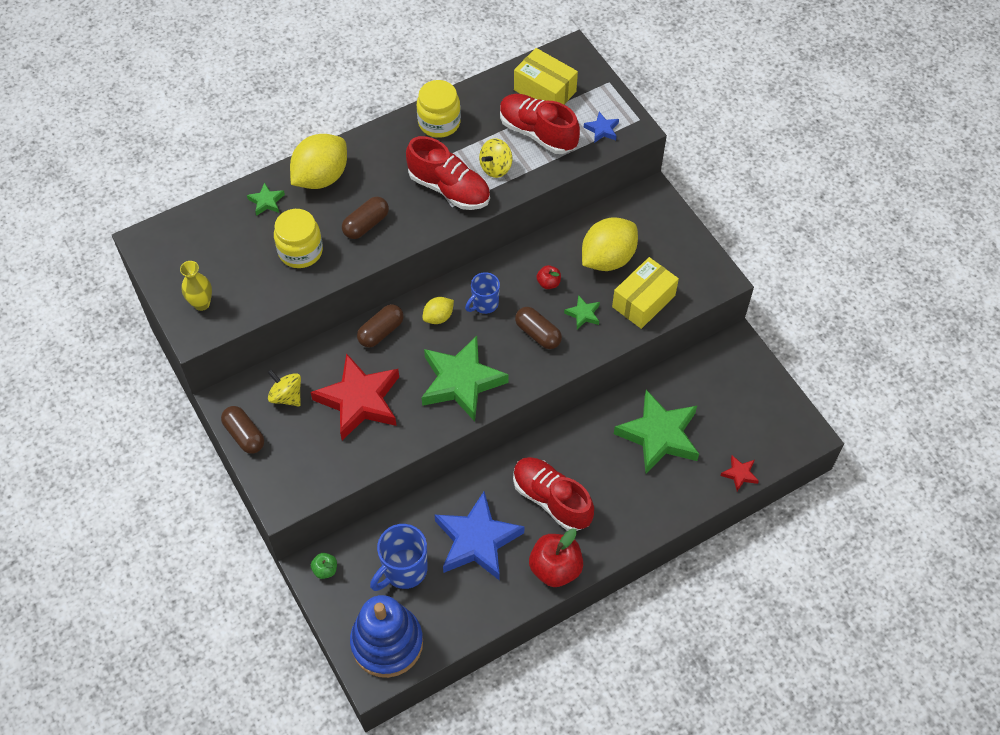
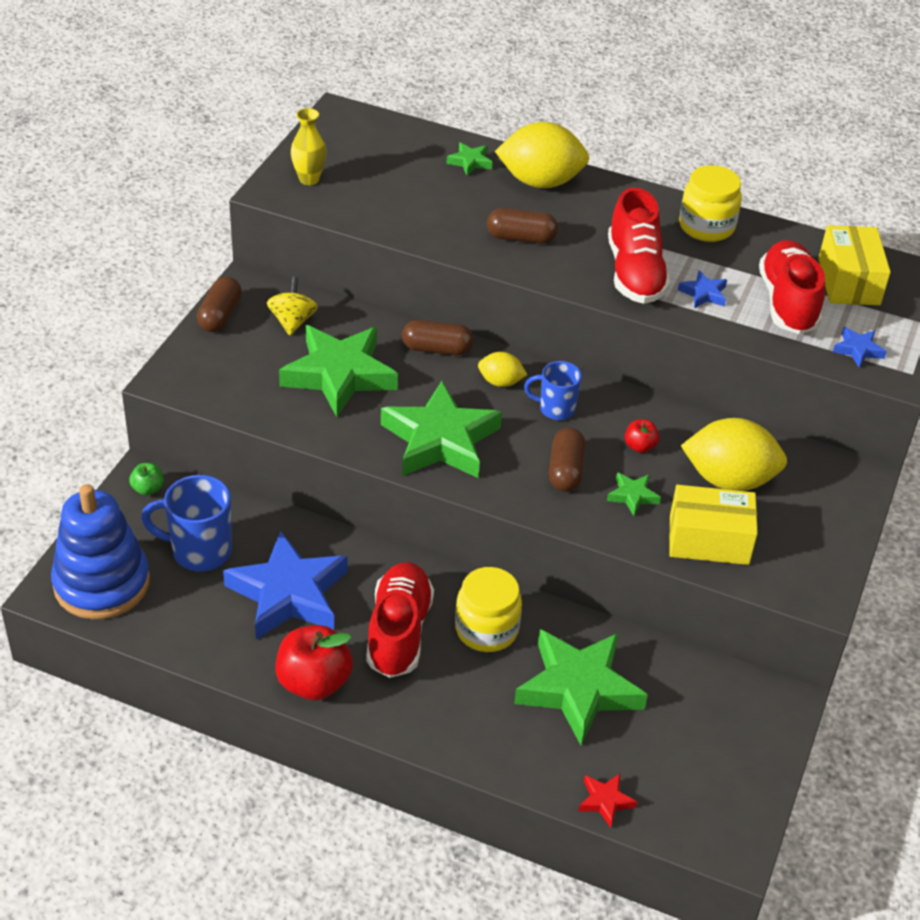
camera: 50 degrees right, 15 degrees down
(300, 251) = (438, 211): yellow jar -> yellow jar (486, 629)
(359, 400) = (339, 375): red star -> green star
(496, 167) = (703, 293): yellow spinning top -> blue star

